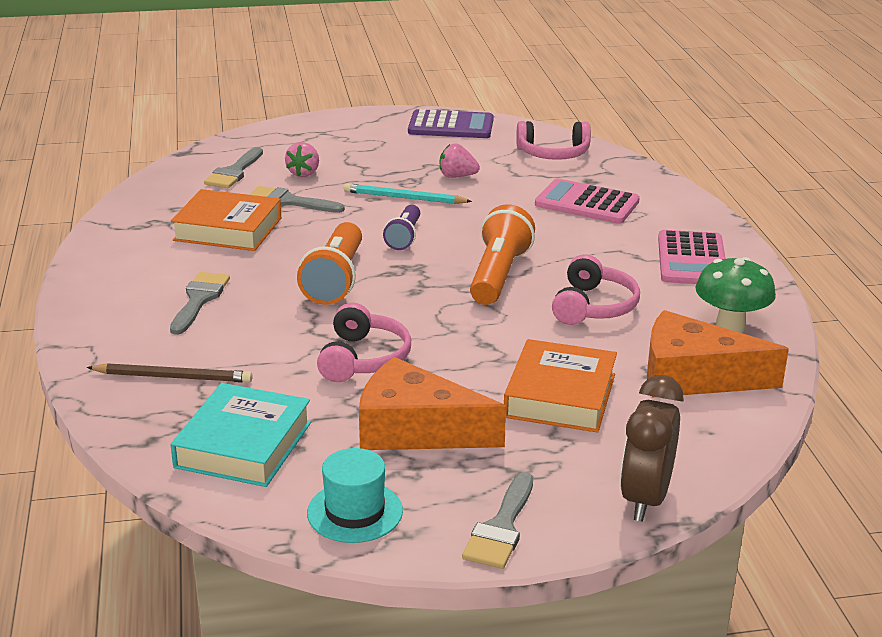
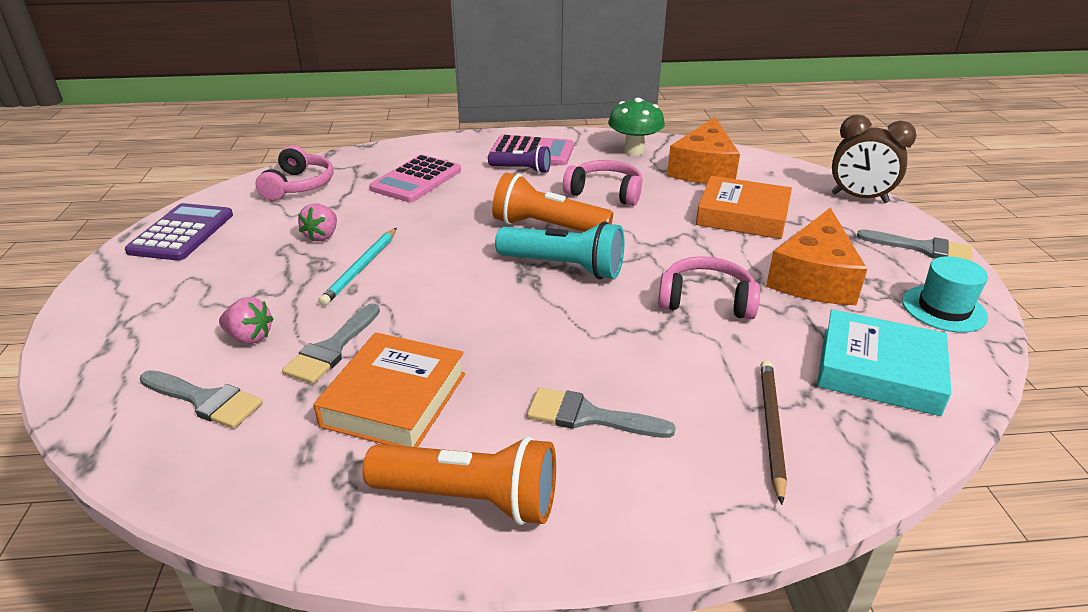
camera: 85 degrees left, 5 degrees up
(335, 280) = (547, 315): orange flashlight -> orange flashlight (470, 498)
(404, 237) = (457, 271): purple flashlight -> purple flashlight (522, 170)
(418, 285) = (564, 267): none -> turquoise flashlight

